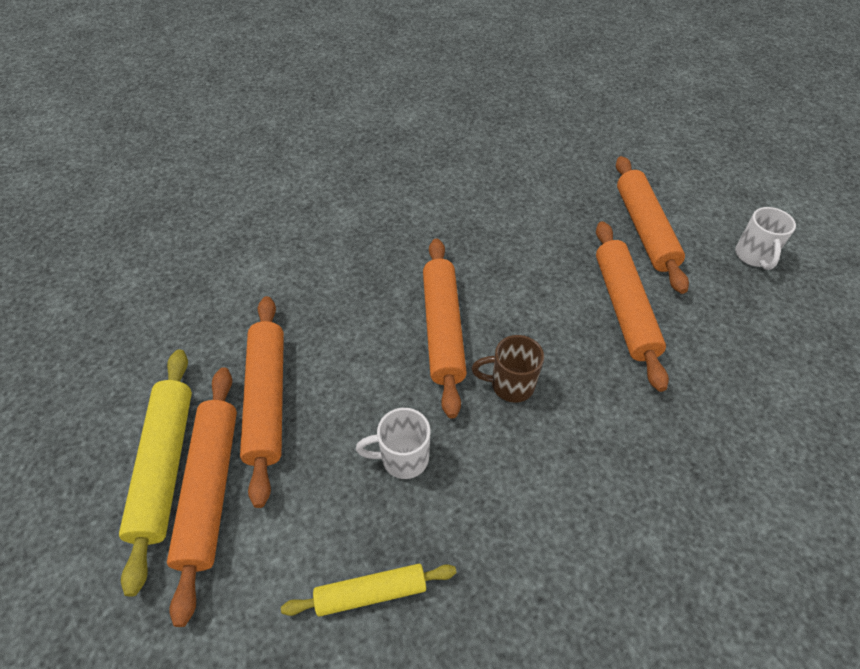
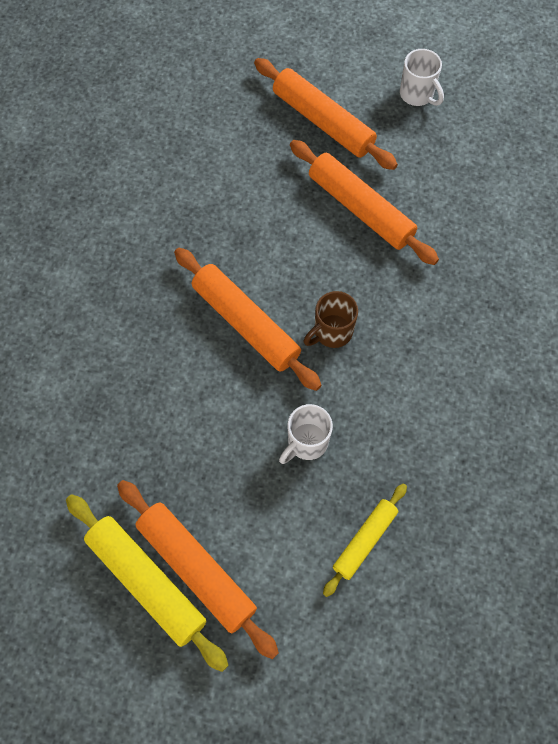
camera: 40 degrees left, 15 degrees up
(267, 399) = (169, 478): orange rolling pin -> none

